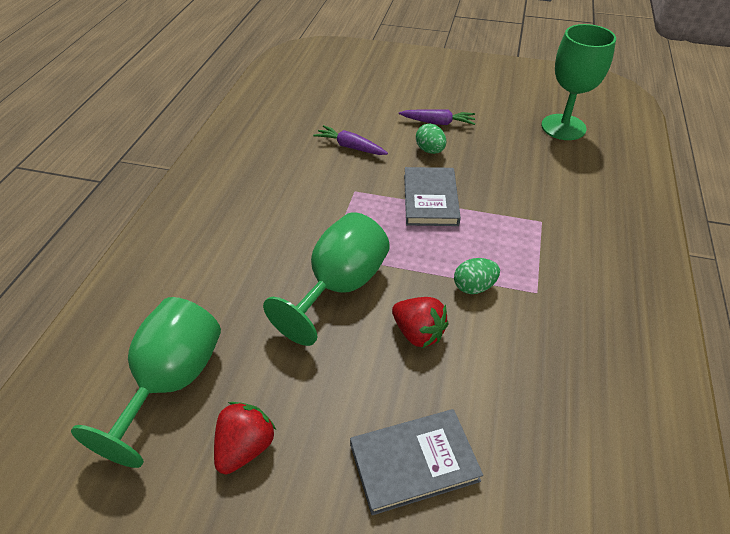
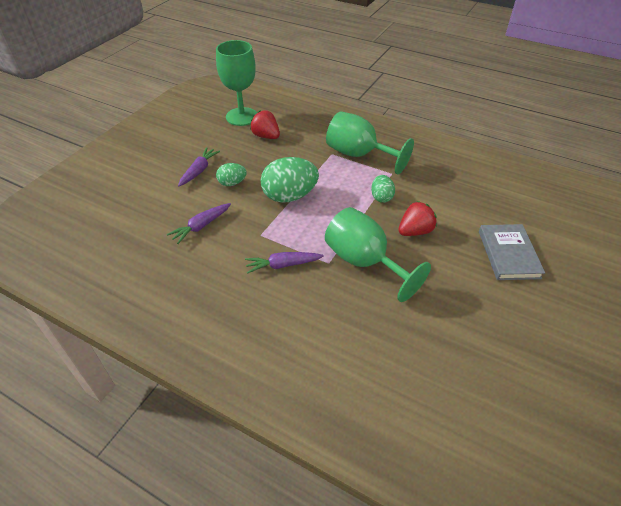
camera: 75 degrees left, 0 degrees up
(171, 382) = (439, 377): green goblet -> green goblet (359, 155)
(245, 447) = (498, 335): red strawberry -> red strawberry (266, 136)
(313, 217) = (282, 265): none -> purple carrot
(430, 199) = (289, 196): grey book -> green egg

